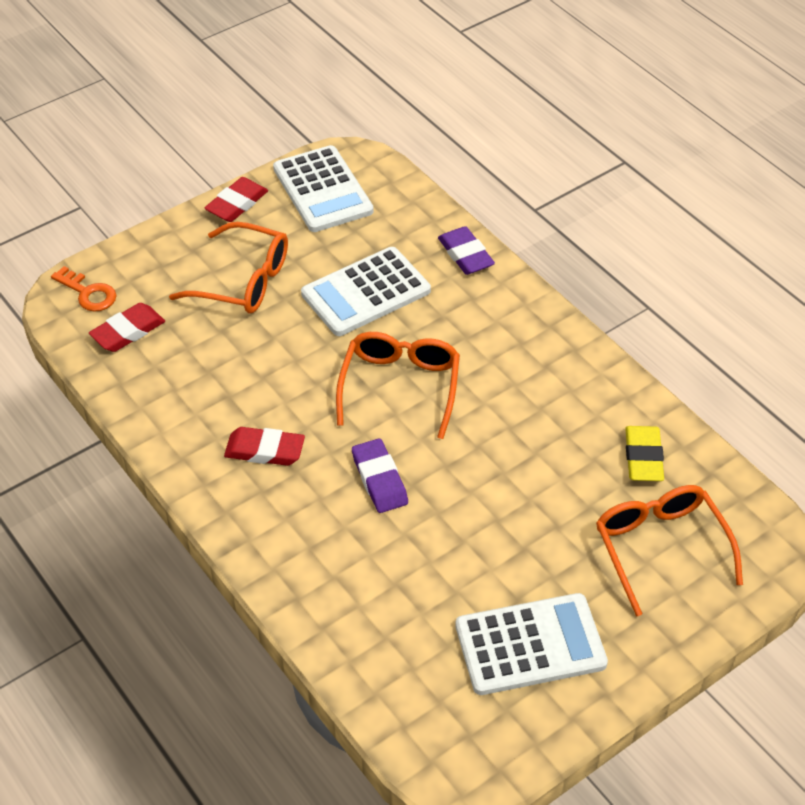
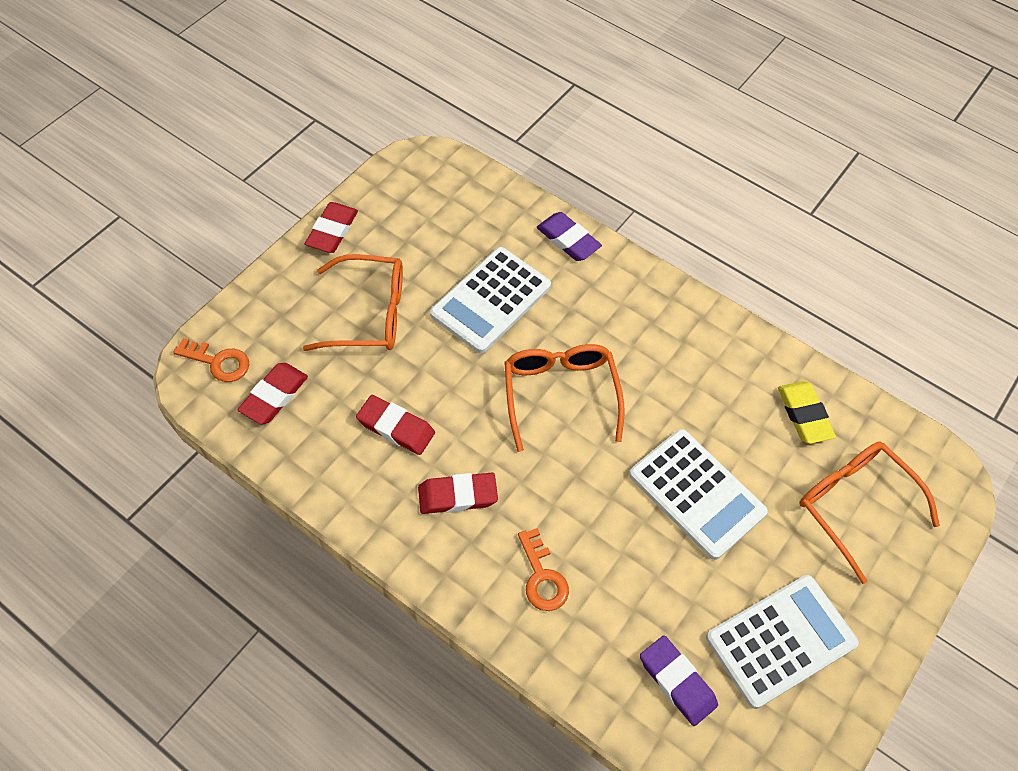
camera: 20 degrees left, 10 degrees up
(230, 381) = (396, 427): none -> red eraser
(317, 535) = (542, 577): none -> orange key
(322, 190) = (410, 199): white calculator -> white calculator (696, 493)
(379, 479) = (578, 499): purple eraser -> purple eraser (677, 682)

